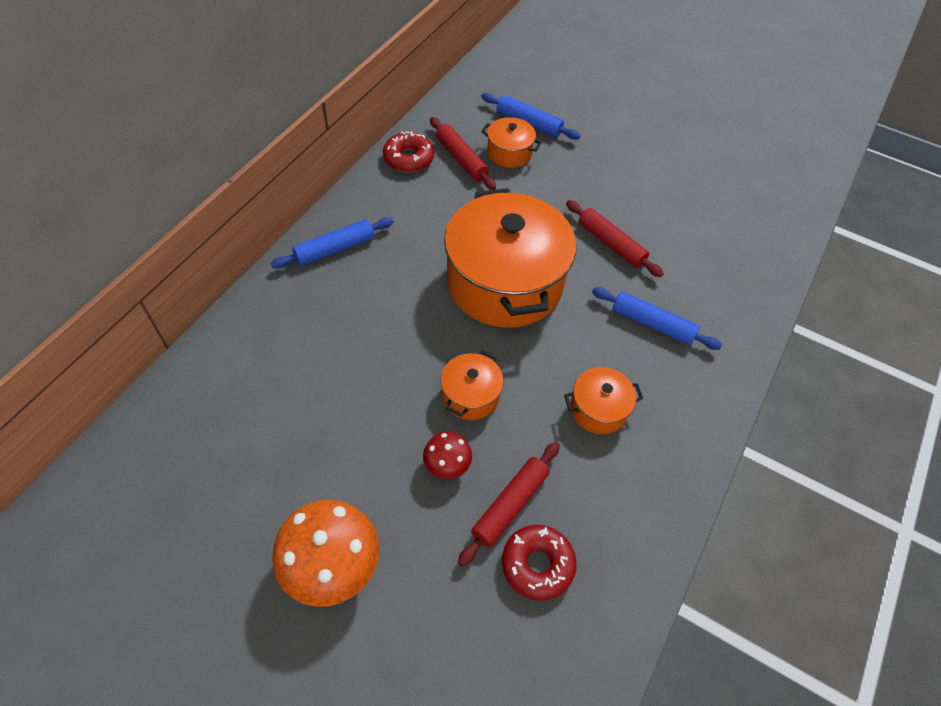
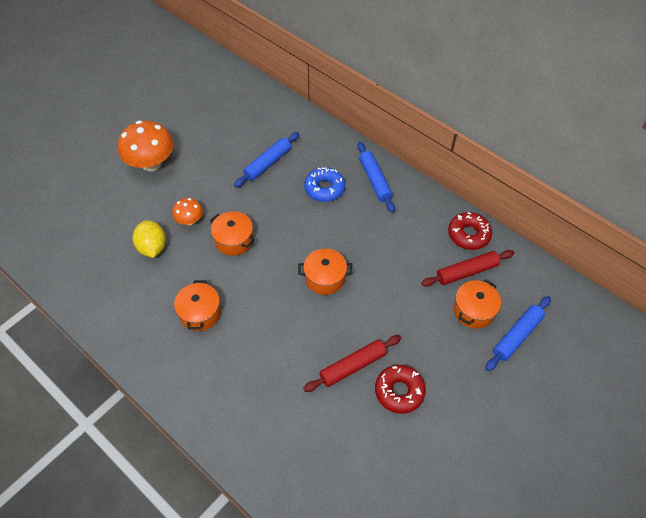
camera: 105 degrees right, 0 degrees up
(357, 302) = (324, 188): none -> blue donut
(447, 465) = (190, 220): red mushroom -> orange mushroom
(505, 282) = (325, 278): orange pot -> orange pot, size x0.44
(510, 505) = (152, 247): red rolling pin -> yellow lemon
(537, 565) = (112, 254): red donut -> red donut (399, 391)
(652, 324) = (263, 373): blue rolling pin -> blue rolling pin (268, 163)

